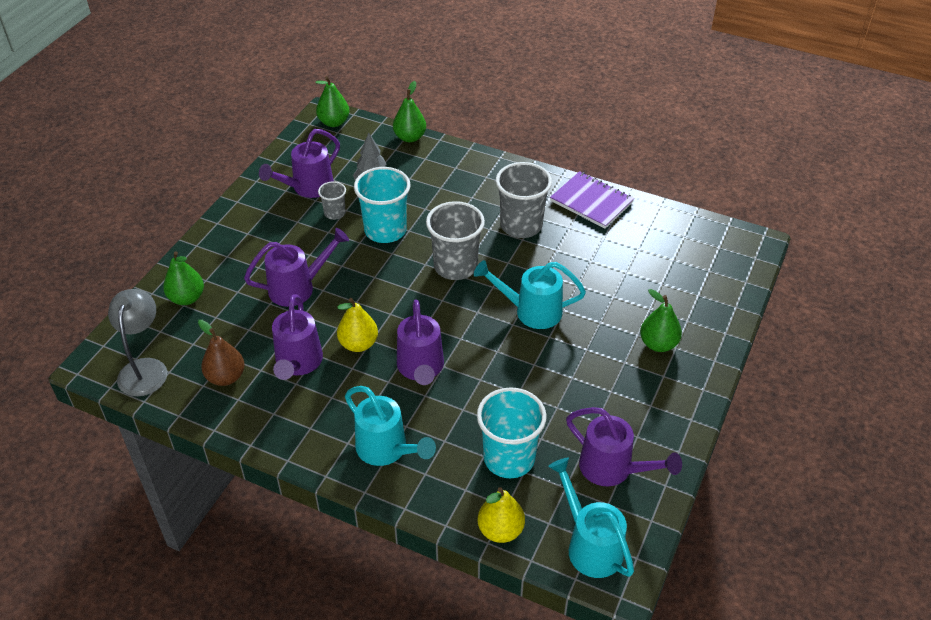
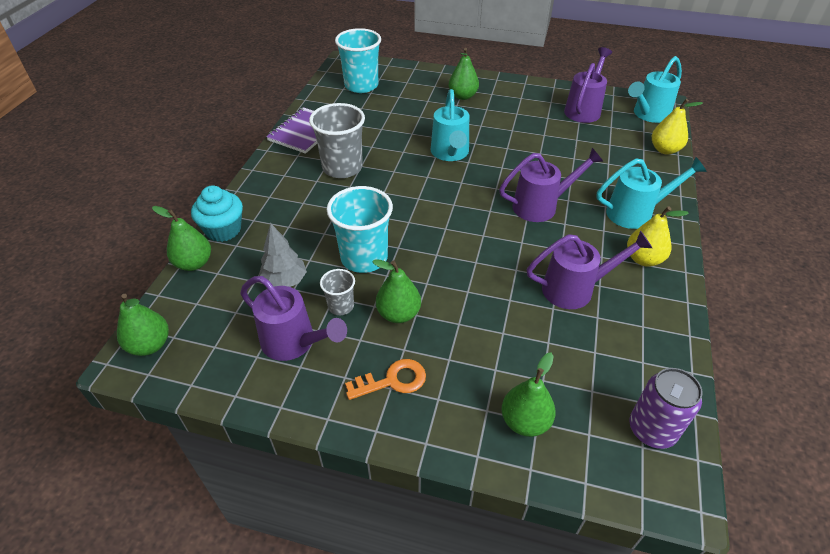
camera: 100 degrees left, 0 degrees up
(145, 368) = (652, 430): grey lamp -> purple can
(226, 377) = (622, 344): brown pear -> none
(252, 234) = (392, 380): none -> orange key
(298, 288) = (471, 313): purple watering can -> none
(314, 244) = (398, 314): none -> green pear
(358, 344) = (530, 250): yellow pear -> yellow pear (643, 259)
(386, 450) = (635, 213): turquoise watering can -> turquoise watering can turned 45 degrees clockwise
(446, 151) = (223, 230): none -> turquoise cupcake
(455, 266) = (407, 201): grey cup -> none
(509, 458) = (603, 151): turquoise cup -> turquoise cup (361, 85)

